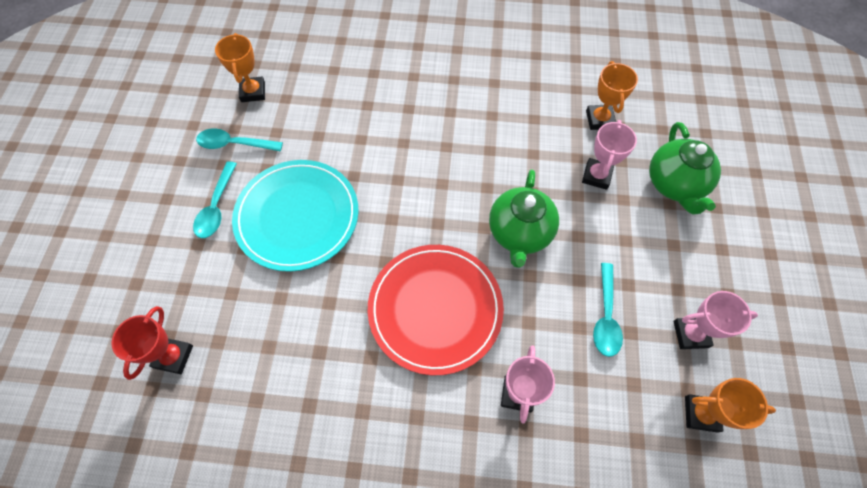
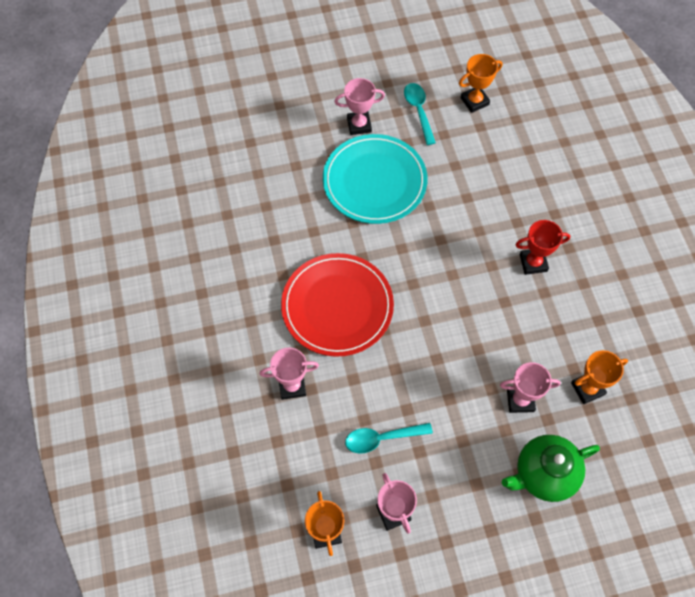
camera: 70 degrees right, 0 degrees up
(173, 356) = (238, 152): red trophy -> red trophy (533, 263)
(216, 207) = (359, 125): turquoise spoon -> pink trophy
(519, 233) = (431, 350): green teapot -> none

